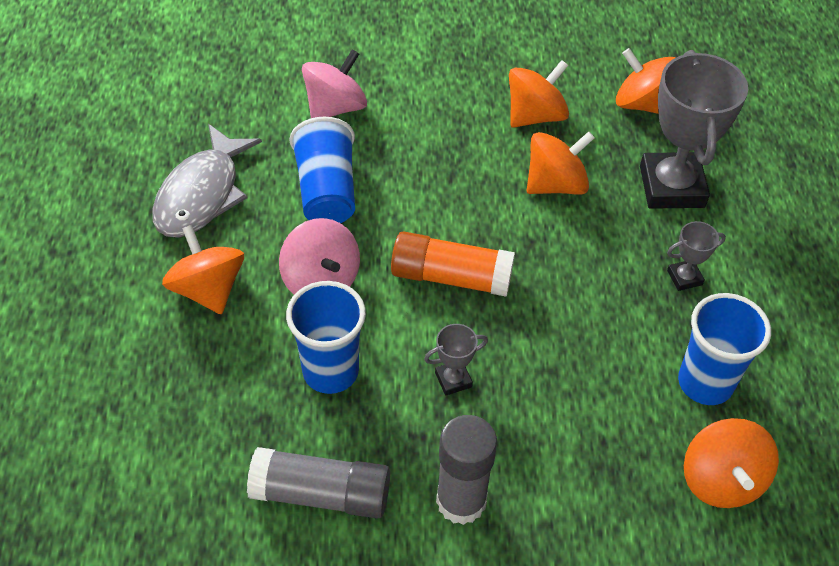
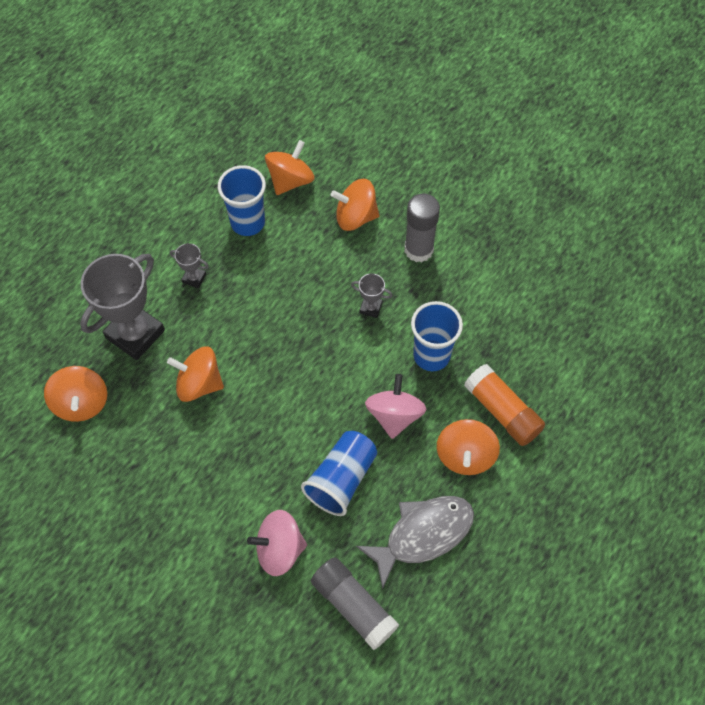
camera: 140 degrees left, 10 degrees up
(321, 494) = (483, 296): grey glue stick -> grey glue stick (353, 605)
(451, 277) = (319, 366): orange glue stick -> orange glue stick (502, 411)
(535, 115) = (157, 444): orange spinning top -> orange spinning top (355, 217)

